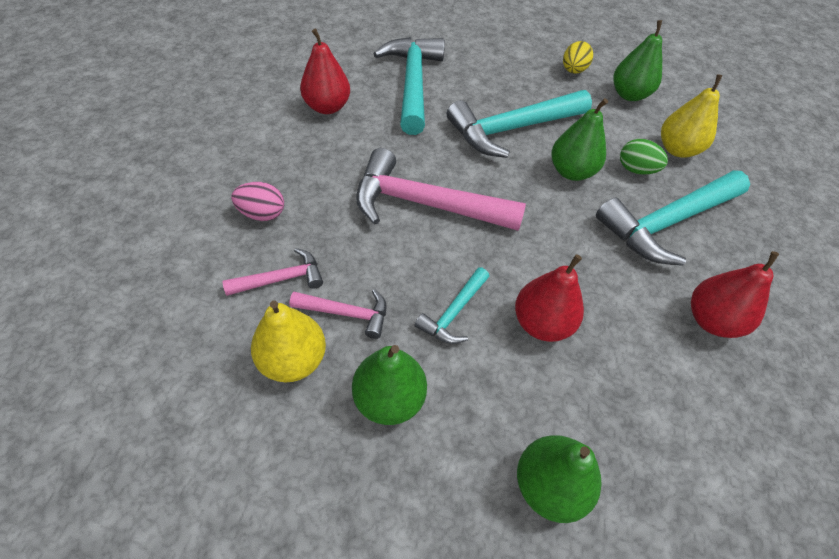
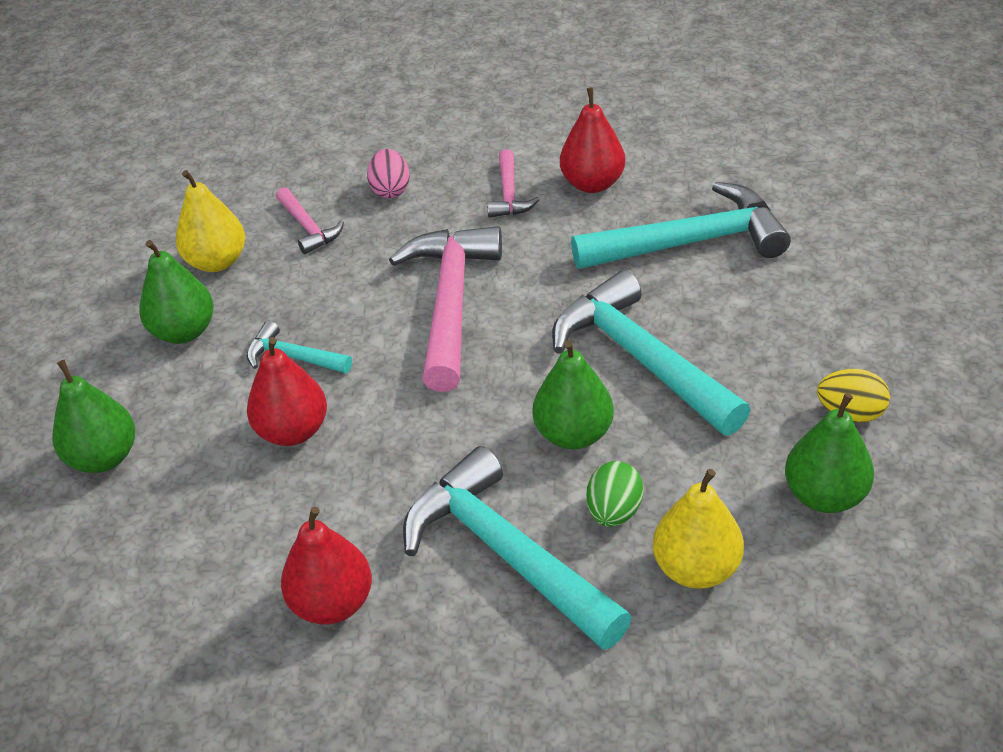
camera: 85 degrees right, 10 degrees down
(347, 313) = (276, 281): pink hammer -> pink hammer (509, 194)

